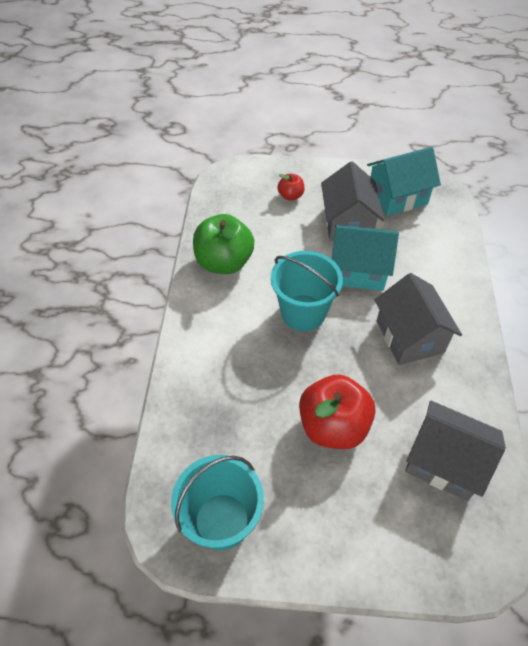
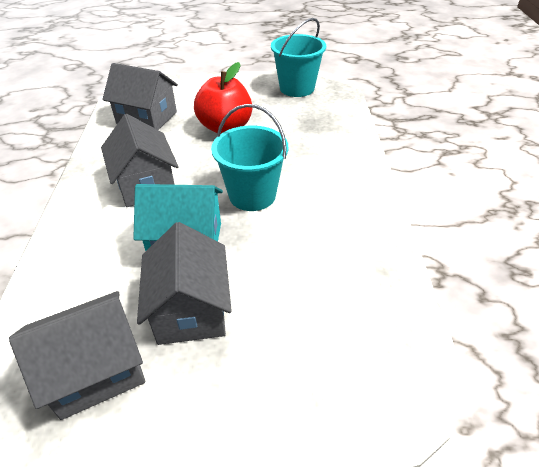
camera: 175 degrees right, 10 degrees down
(224, 262) = (353, 238): green apple -> none
(290, 196) = (282, 353): red apple -> none
(397, 196) = (96, 370): turquoise house -> grey house

